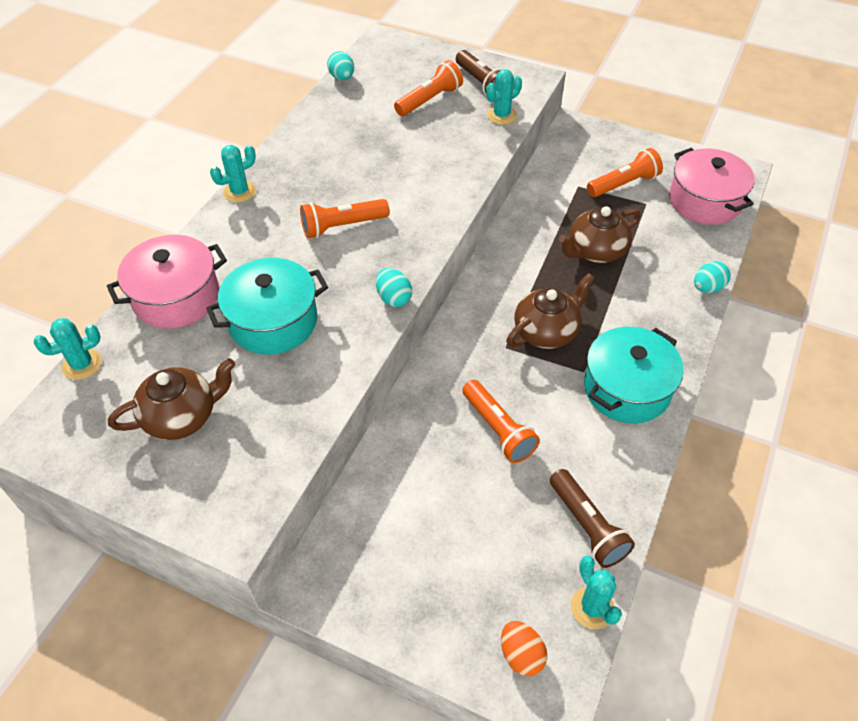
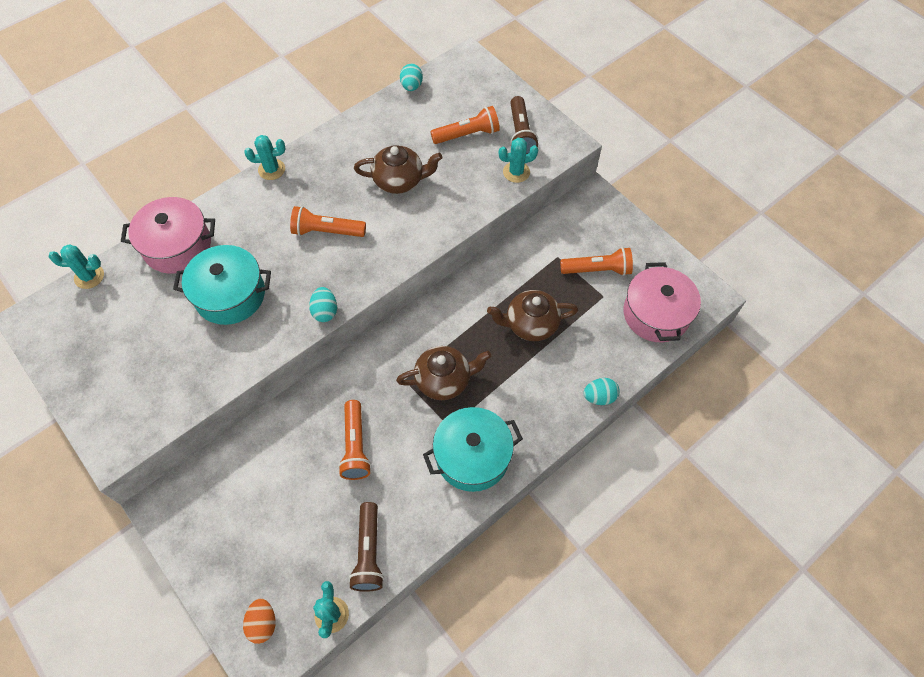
camera: 25 degrees right, 10 degrees up
(182, 417) = (128, 347): brown teapot -> brown teapot (399, 181)

